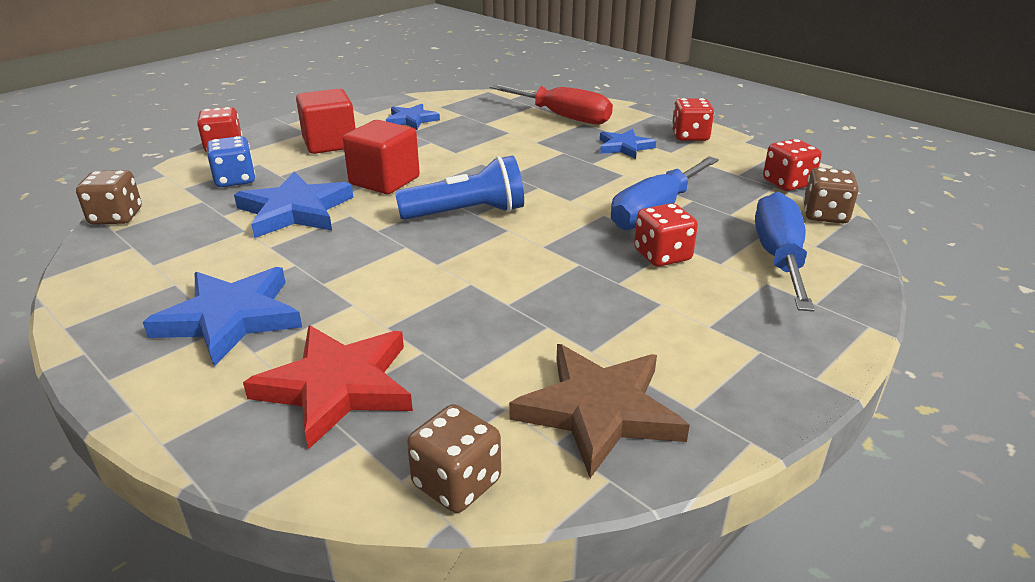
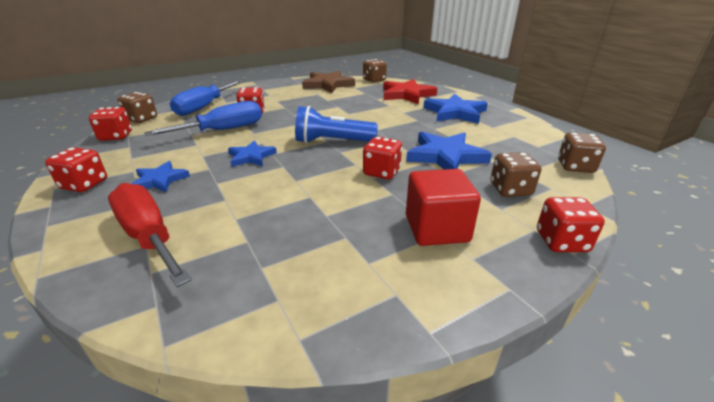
camera: 165 degrees left, 0 degrees up
(235, 180) = (510, 189): blue dice -> brown dice
(384, 181) = (381, 172): red cube -> red dice
(411, 120) = (333, 263): blue star -> blue star (251, 157)

